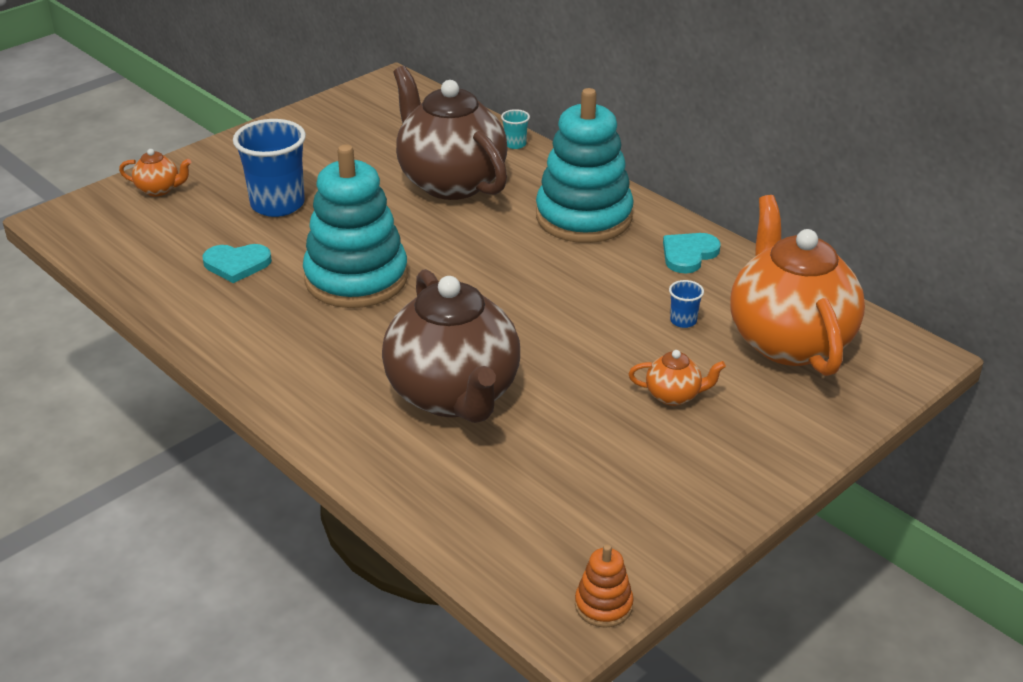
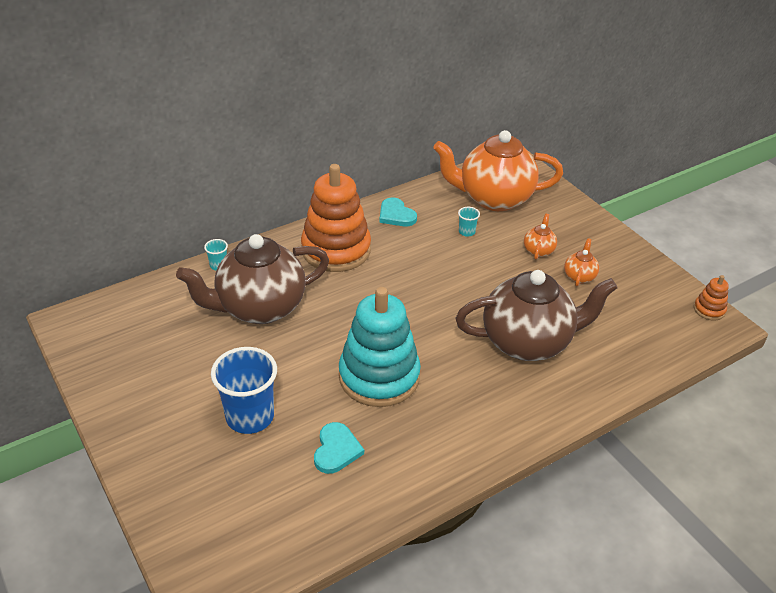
camera: 80 degrees left, 5 degrees up
(159, 190) = (185, 505): orange teapot -> orange teapot (579, 276)
(584, 217) = (336, 250): turquoise stacking toy -> orange stacking toy
(683, 321) = (466, 232): blue cup -> turquoise cup

